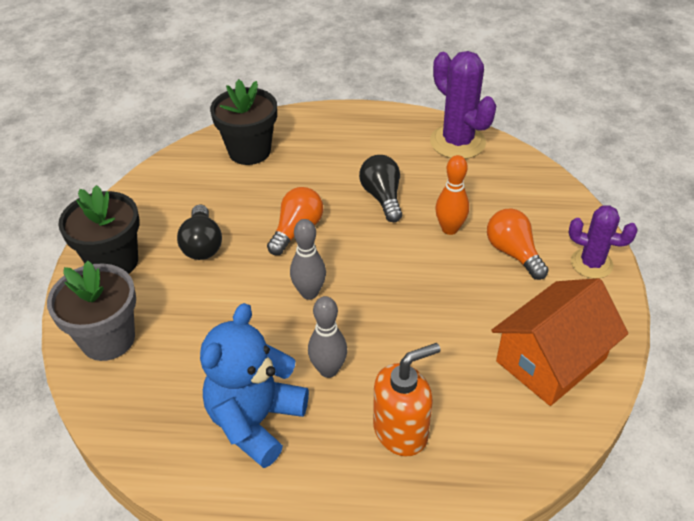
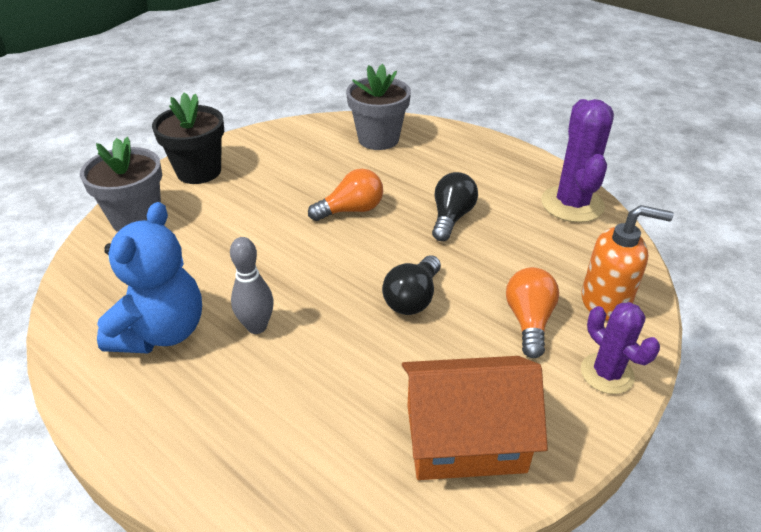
camera: 35 degrees right, 5 degrees down
(202, 244) = (270, 188): black light bulb -> black light bulb (413, 298)
(249, 151) = (378, 139): black flower pot -> grey flower pot
(255, 421) = (161, 332): blue teddy bear -> blue teddy bear turned 135 degrees clockwise
(309, 293) = (308, 260): grey bowling pin -> none
(401, 431) = (258, 411): orange soap dispenser -> orange soap dispenser (605, 301)
(449, 229) = (486, 271): orange bowling pin -> none

